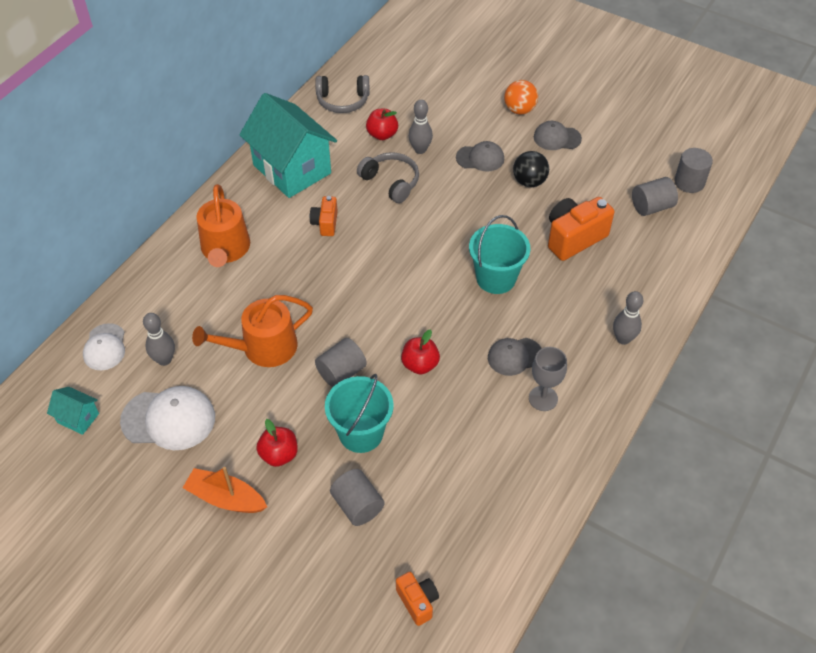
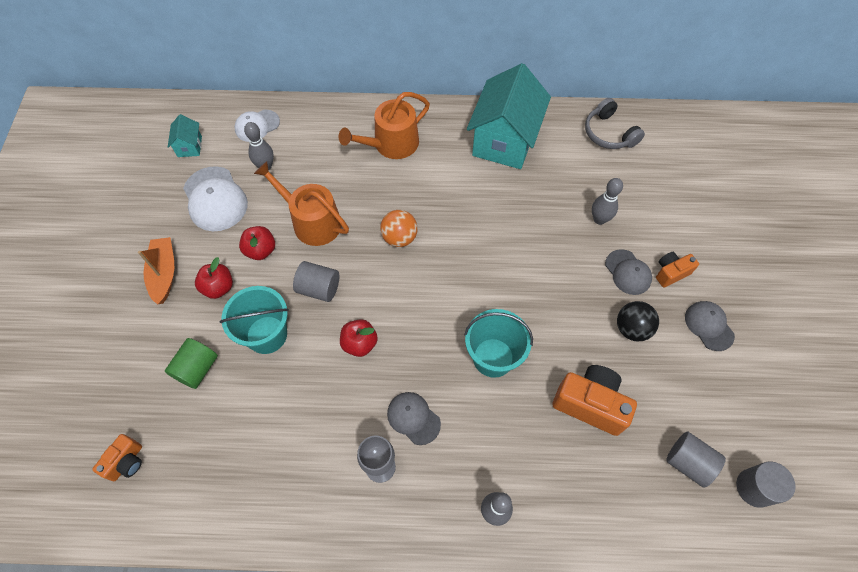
camera: 60 degrees right, 10 degrees up
(325, 223) = (463, 195): orange camera -> orange camera (670, 273)
(357, 505) = (197, 369): grey cylinder -> green cylinder
(382, 134) = (593, 182): red apple -> red apple (261, 250)
(391, 182) = (544, 217): grey headphones -> none
(519, 110) = (718, 274): orange ball -> orange ball (399, 238)

